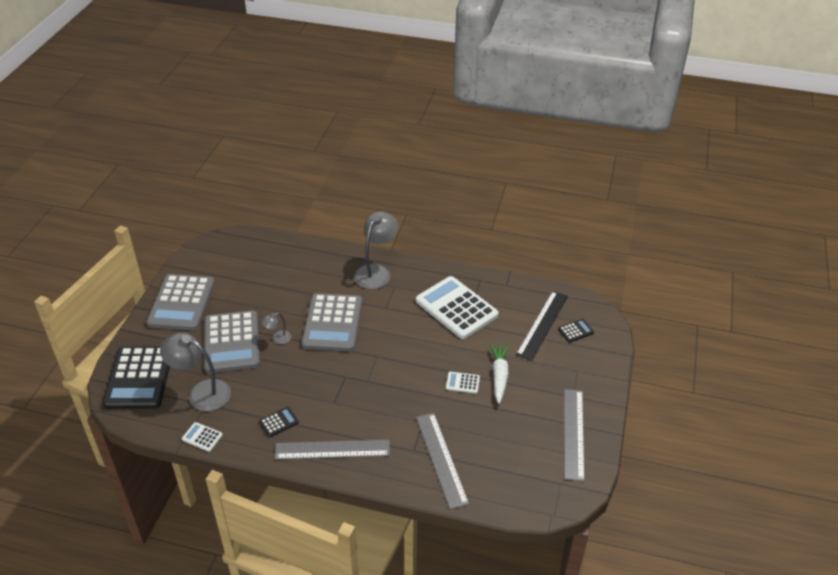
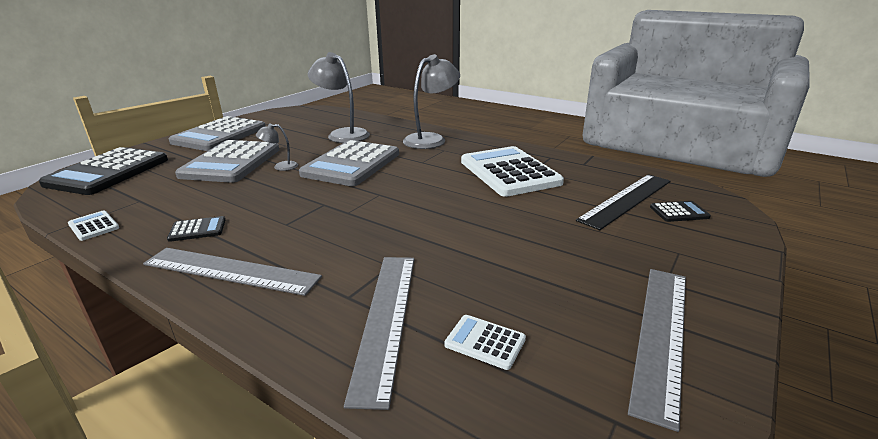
camera: 20 degrees right, 15 degrees down
(201, 392) = (150, 191): grey lamp -> grey lamp (342, 134)
(462, 383) = (479, 235): white calculator -> white calculator (485, 342)
(499, 376) = (541, 237): white carrot -> none

